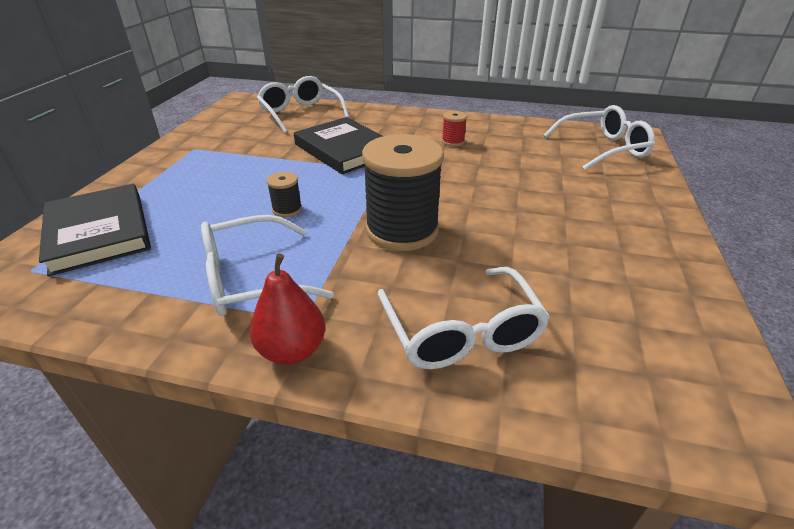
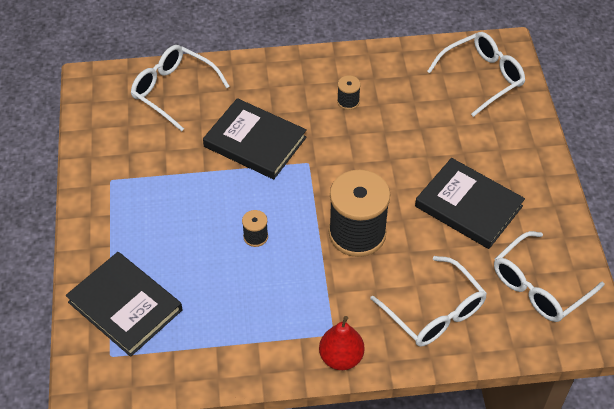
camera: 20 degrees left, 15 degrees up
(252, 279) = (278, 313): white glasses -> white glasses (539, 286)
(453, 141) = (348, 101): red spool -> black spool
(555, 235) = (468, 206): none -> black book

